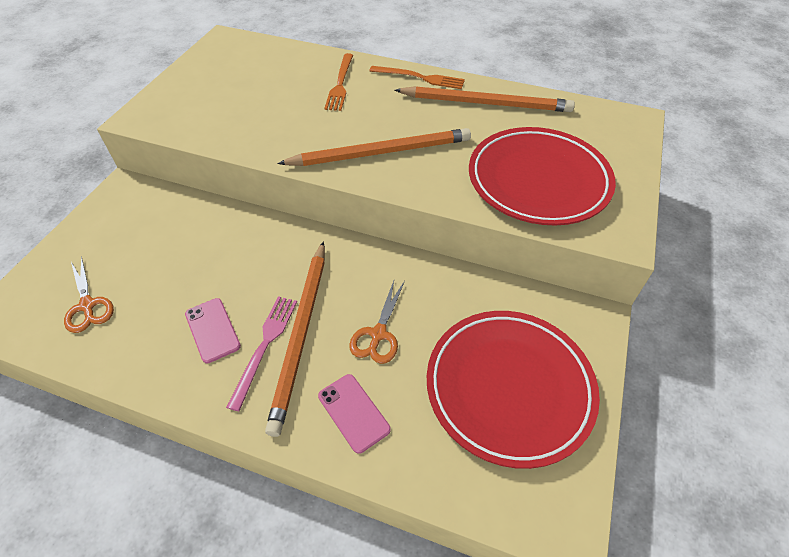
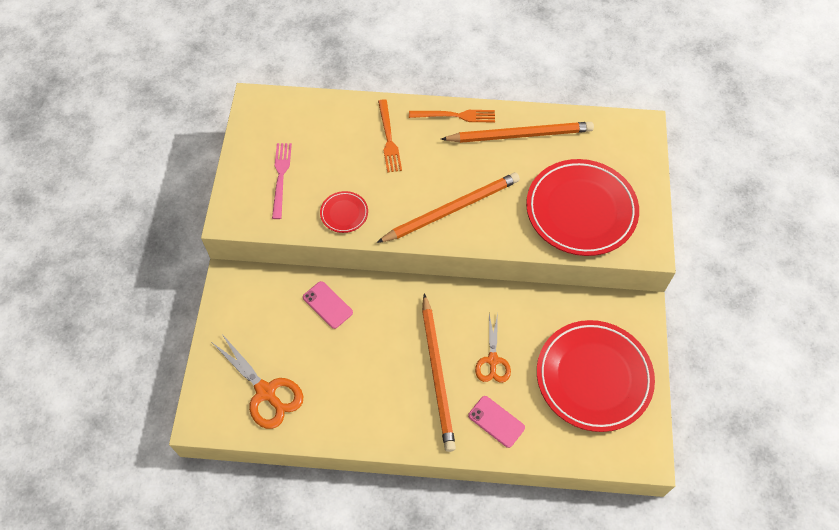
camera: 15 degrees left, 10 degrees up
(87, 305) = (266, 392): orange scissors -> orange scissors, size x1.52
(212, 330) = (371, 387): pink phone -> pink phone (327, 305)
(258, 135) = (344, 213): none -> red plate
(265, 346) = (415, 390): pink fork -> pink fork (281, 177)

